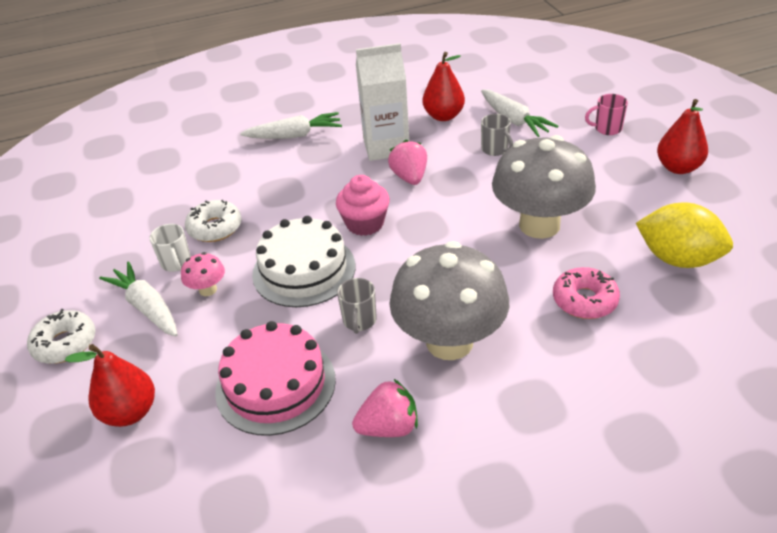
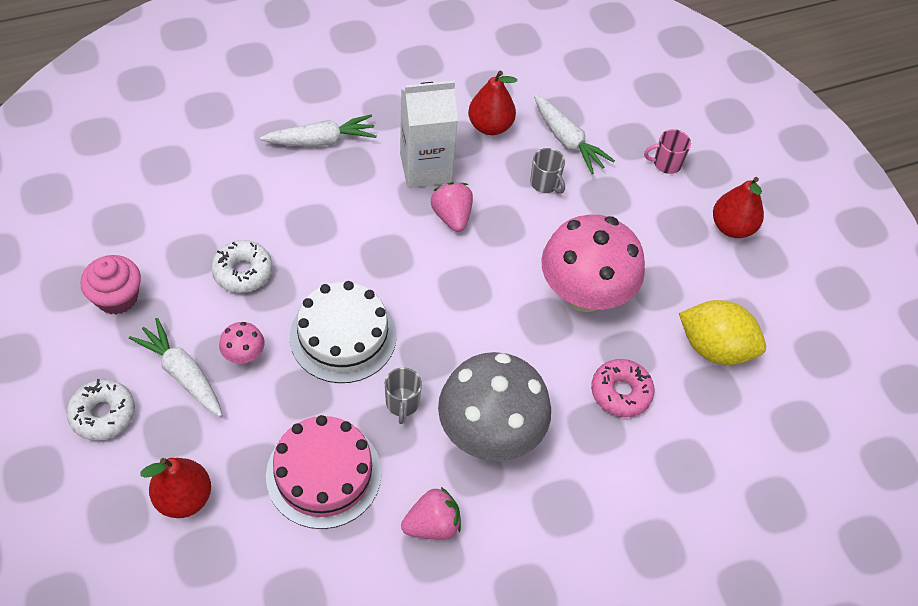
camera: 10 degrees left, 15 degrees up
(176, 263) = (206, 317): white mug -> none
(365, 223) = (404, 278): pink cupcake -> pink cupcake (117, 297)
(539, 225) = (584, 294): grey mushroom -> pink mushroom

